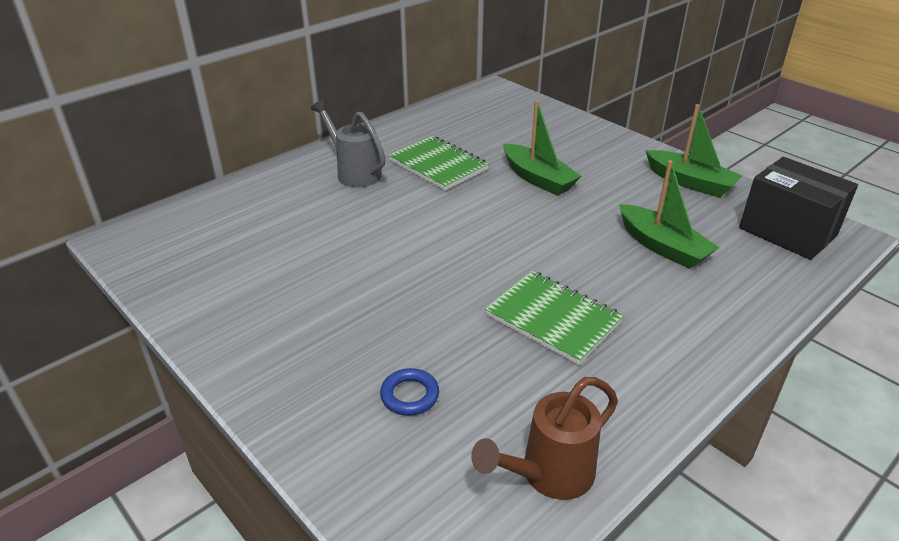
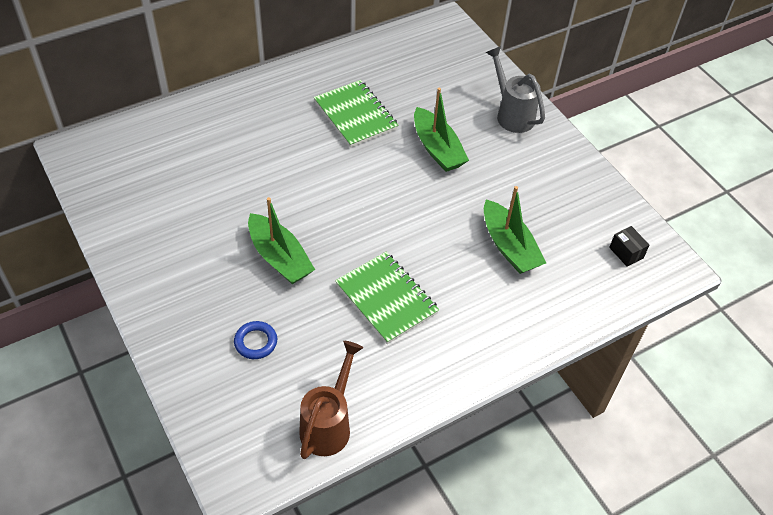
camera: 10 degrees right, 15 degrees up
(354, 173) = (280, 110): grey watering can -> grey watering can (512, 114)
(549, 475) = (328, 424): brown watering can -> brown watering can turned 135 degrees clockwise
(690, 182) = (572, 180): green boat -> green boat (279, 257)
(787, 232) = (626, 253): black box -> black box, size x0.42

